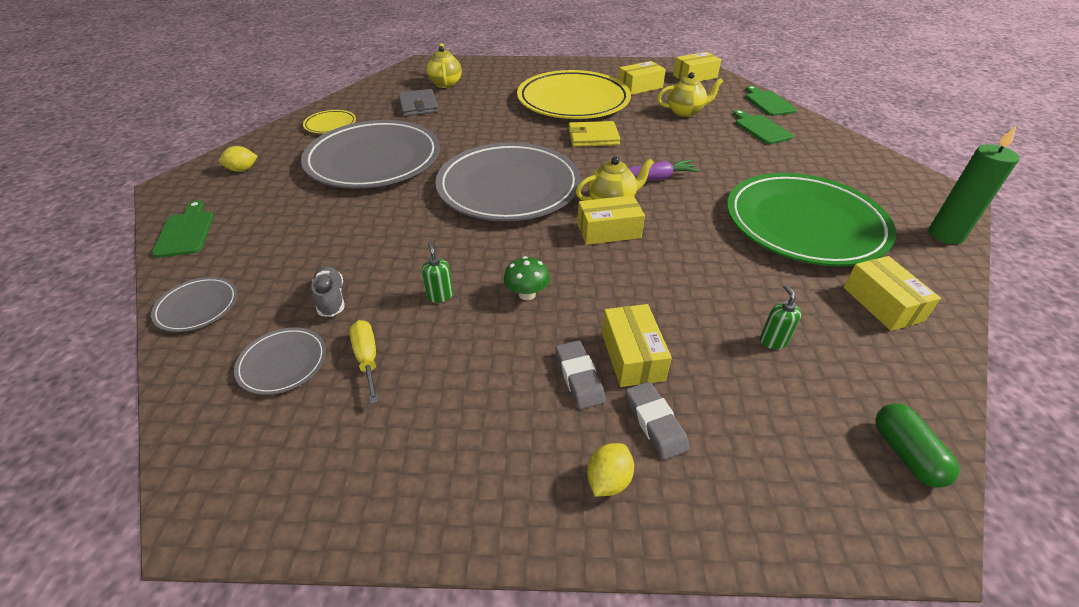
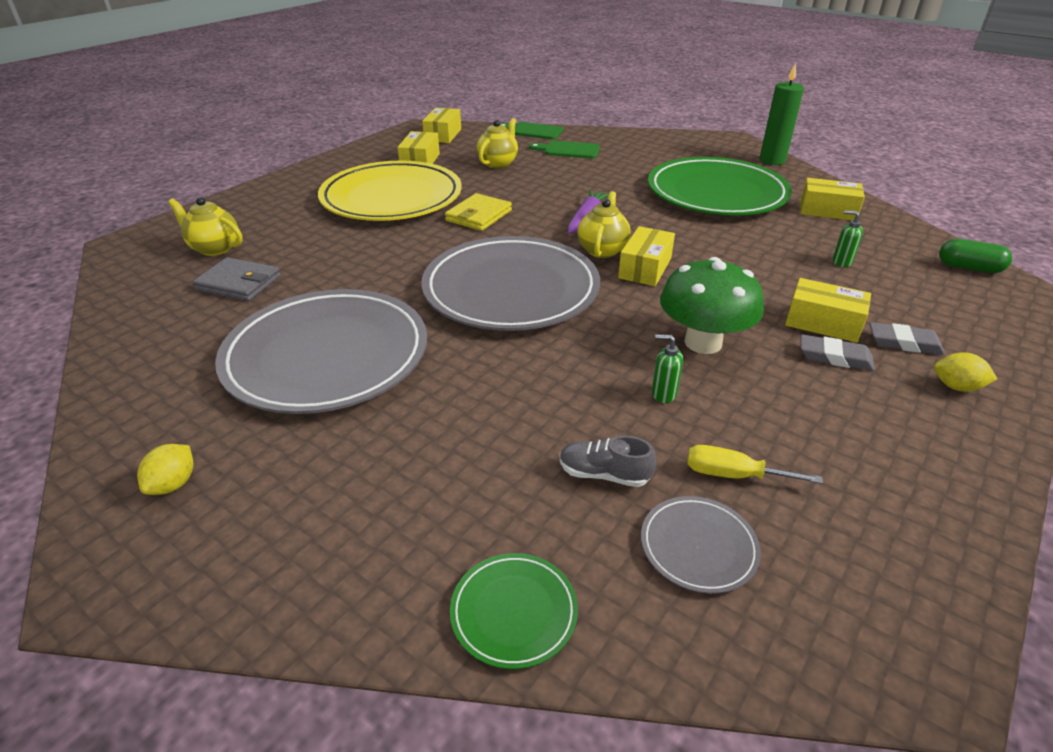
camera: 55 degrees left, 5 degrees down
(186, 232) = (287, 591): green cutting board -> none
(197, 307) = (514, 612): grey plate -> green plate
(330, 124) = (169, 364): yellow plate -> none
(527, 294) = (703, 342): green mushroom -> green mushroom, size x1.97
(608, 480) = (956, 387): yellow lemon -> yellow lemon turned 45 degrees counterclockwise

